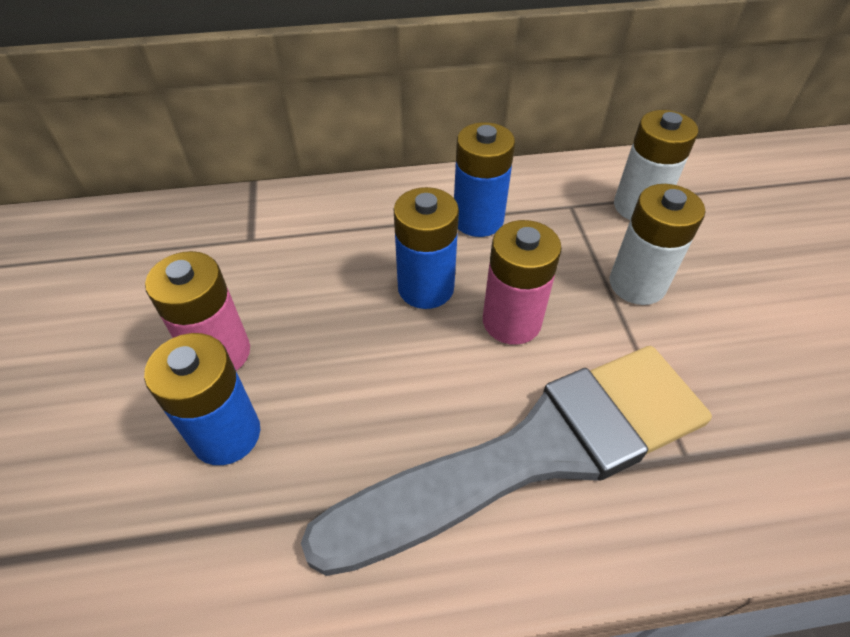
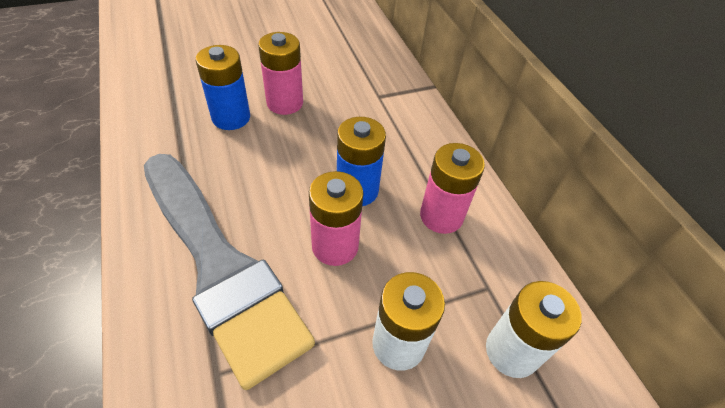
camera: 75 degrees right, 0 degrees up
(478, 220) = (441, 216): blue battery -> pink battery

